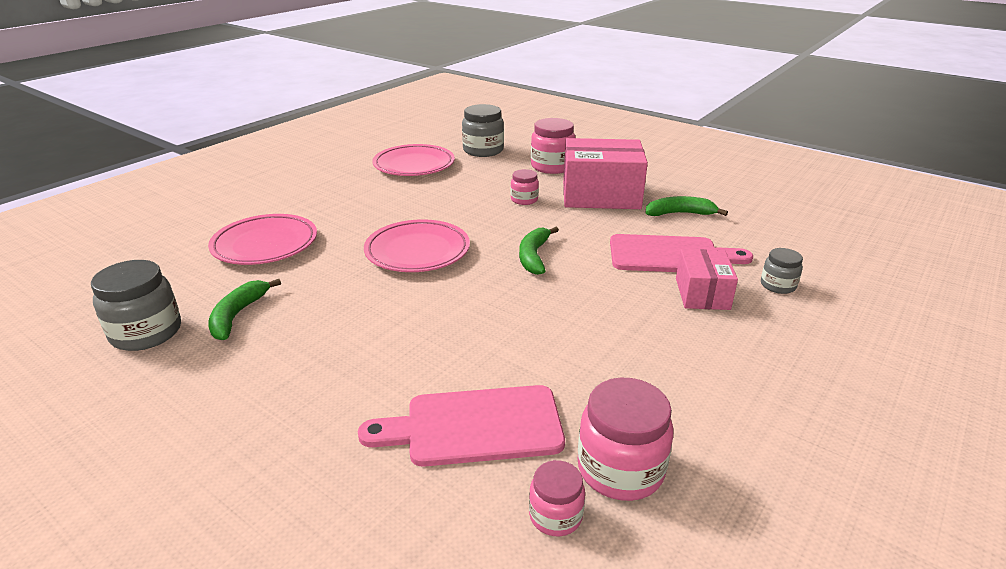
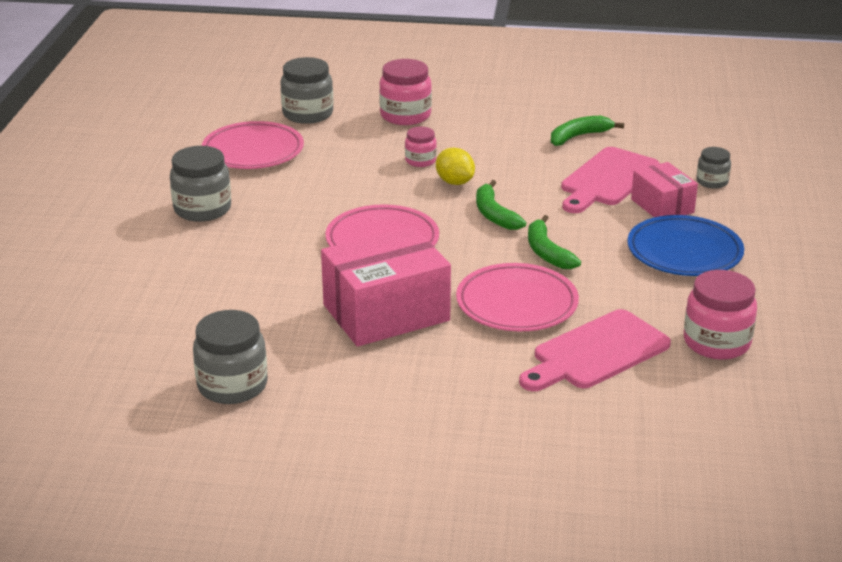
camera: 30 degrees left, 0 degrees up
(238, 315) = (295, 345): green banana -> green banana (547, 252)
(265, 244) = (219, 279): pink plate -> pink plate (517, 304)
(328, 193) = (202, 209): none -> grey jar
(532, 222) = (454, 182): none -> yellow lemon
(555, 515) = (703, 381): pink jar -> none
(600, 195) = (489, 136): pink box -> pink box (386, 313)
(670, 255) = (607, 179): pink cutting board -> pink cutting board turned 150 degrees clockwise
(682, 347) = (684, 252): none -> blue plate

